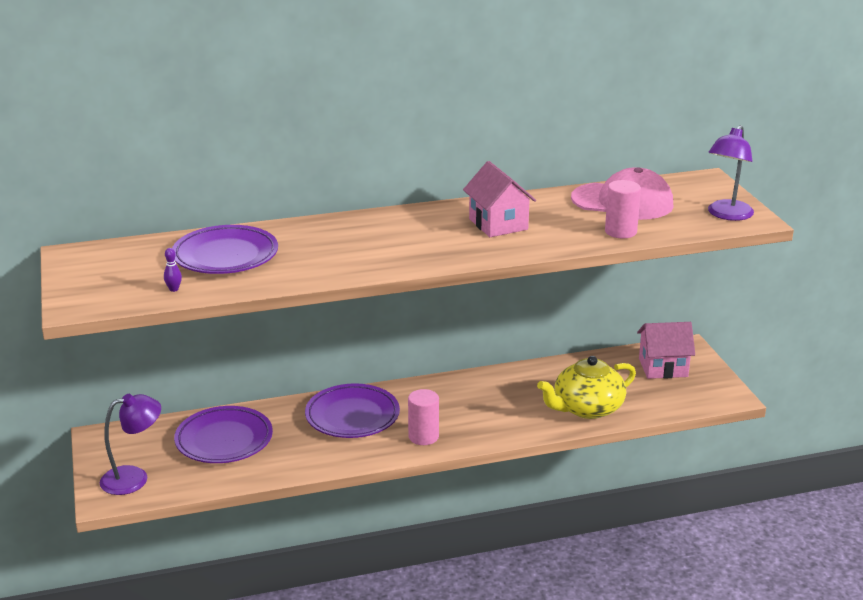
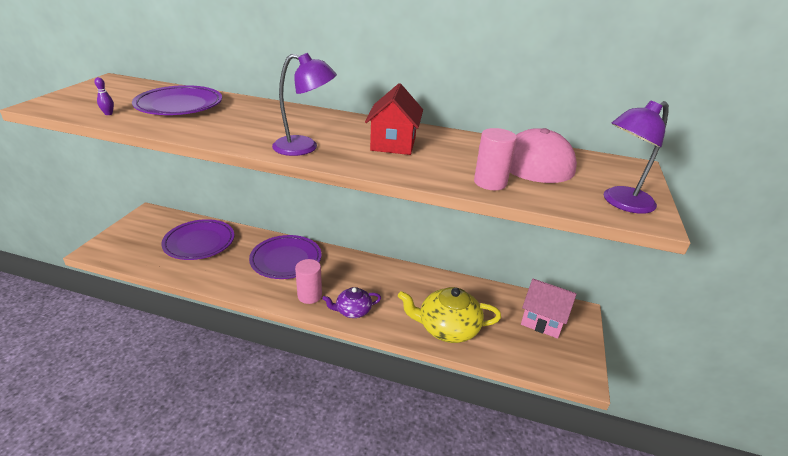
camera: 30 degrees right, 5 degrees up
(134, 478) = (126, 245): purple lamp -> purple lamp (304, 147)
(483, 431) = (353, 310): none -> purple teapot
(498, 224) = (393, 144): pink house -> red house

